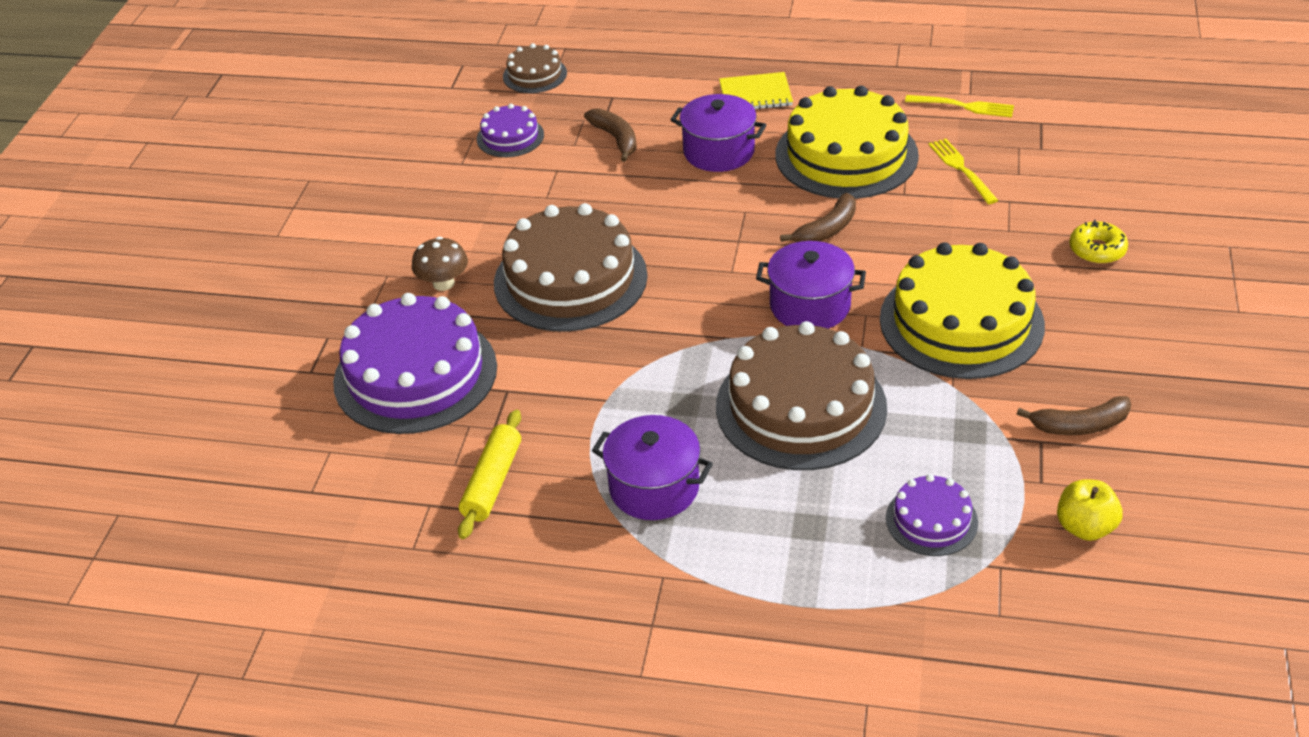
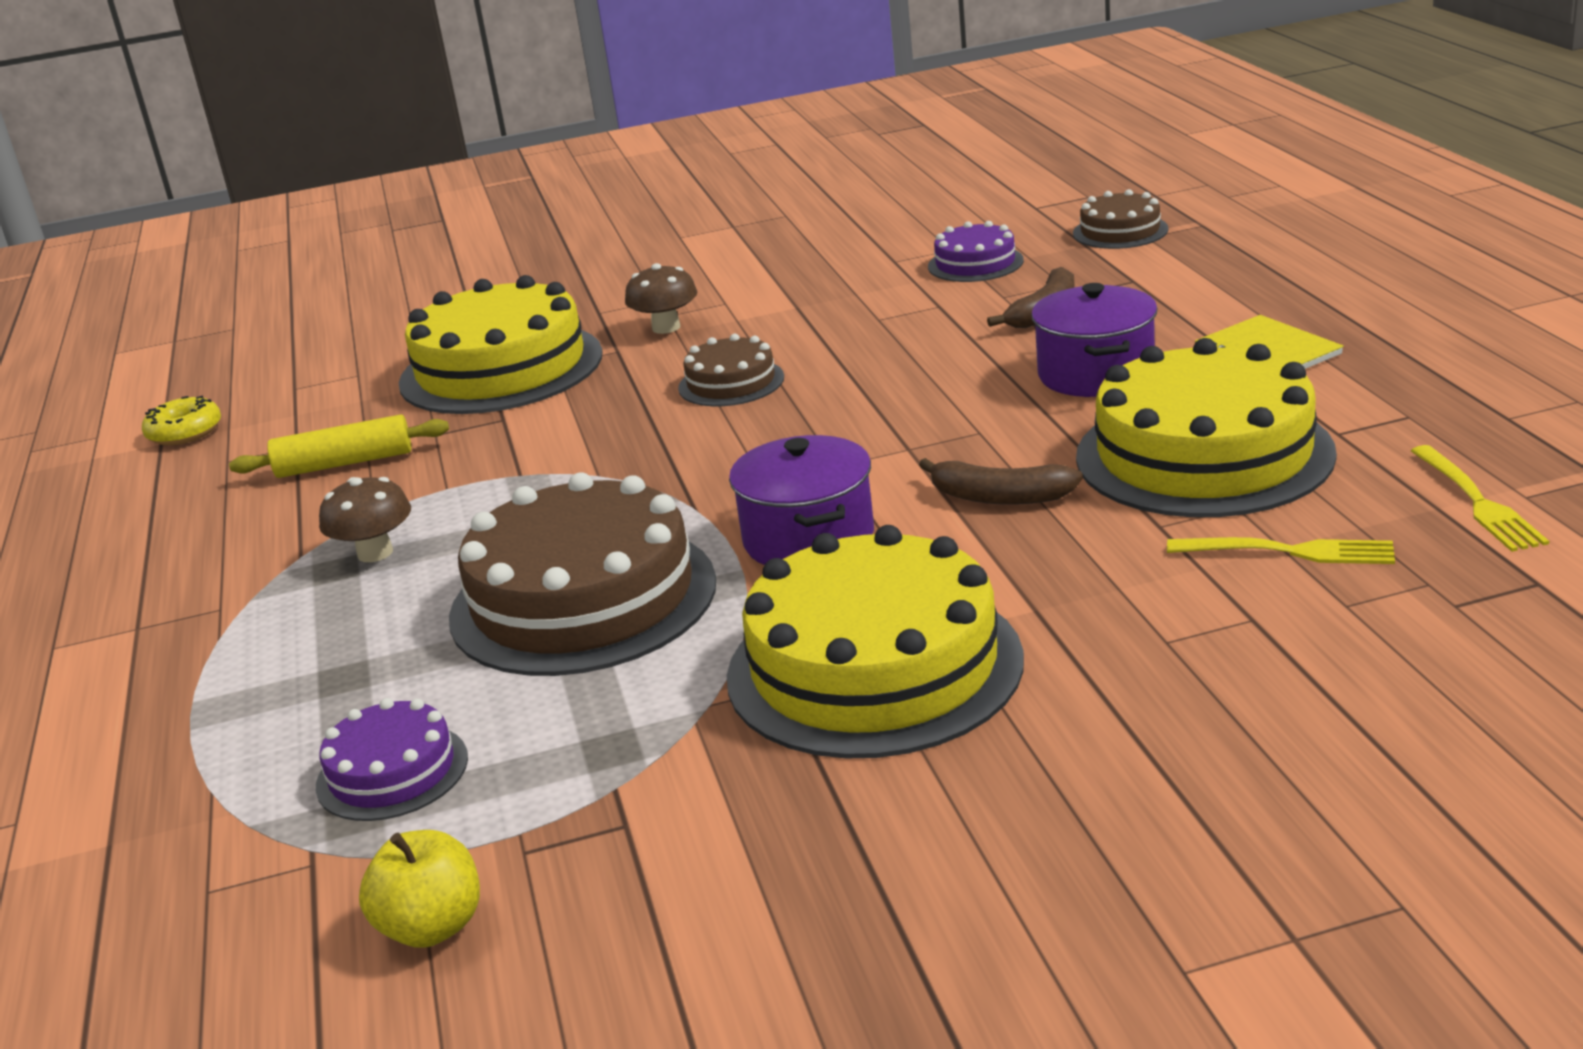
camera: 65 degrees right, 15 degrees down
(415, 374) = (501, 368): purple cake -> yellow cake
(570, 279) = (731, 382): brown cake -> brown cake, size x0.49
(654, 487) = (375, 553): purple pot -> brown mushroom
(961, 169) = (1289, 552): yellow fork -> yellow fork turned 60 degrees clockwise
(1079, 425) = (688, 855): brown banana -> none
(1097, 250) = (1207, 745): yellow donut -> yellow donut (185, 432)

